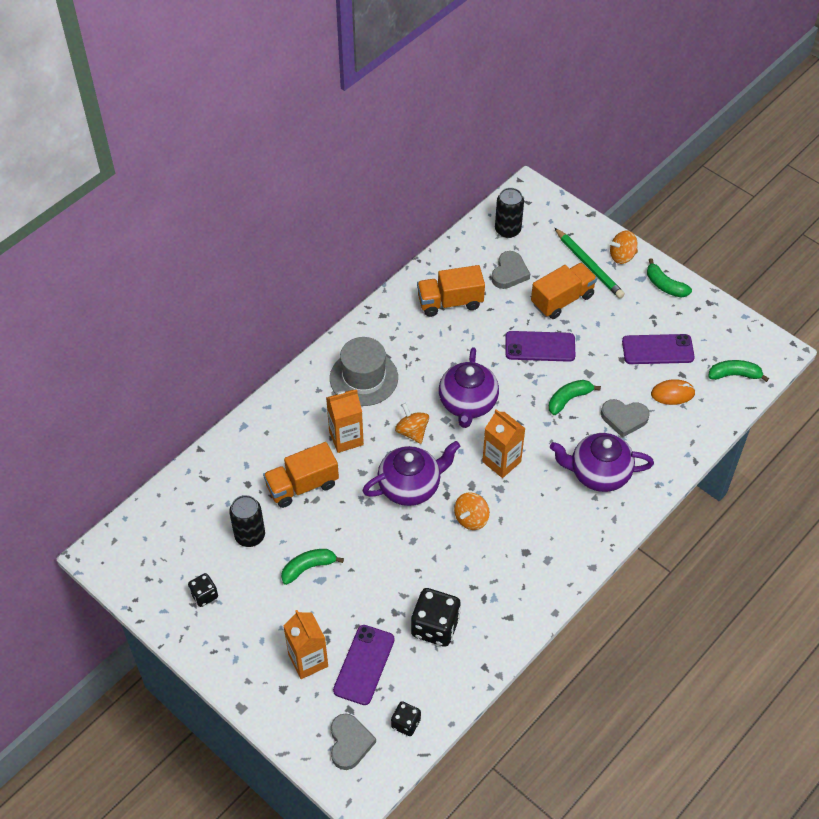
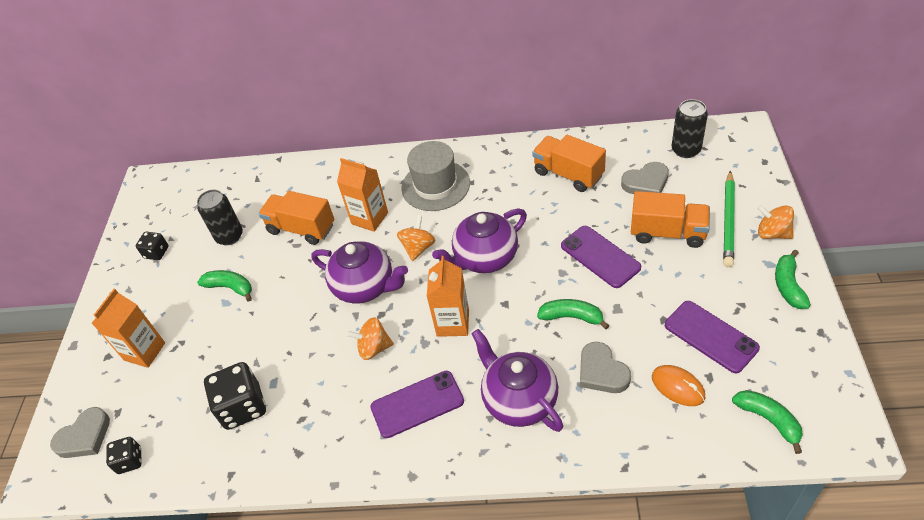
camera: 55 degrees right, 5 degrees down
(364, 665) = (167, 389): purple phone -> purple phone (417, 404)

